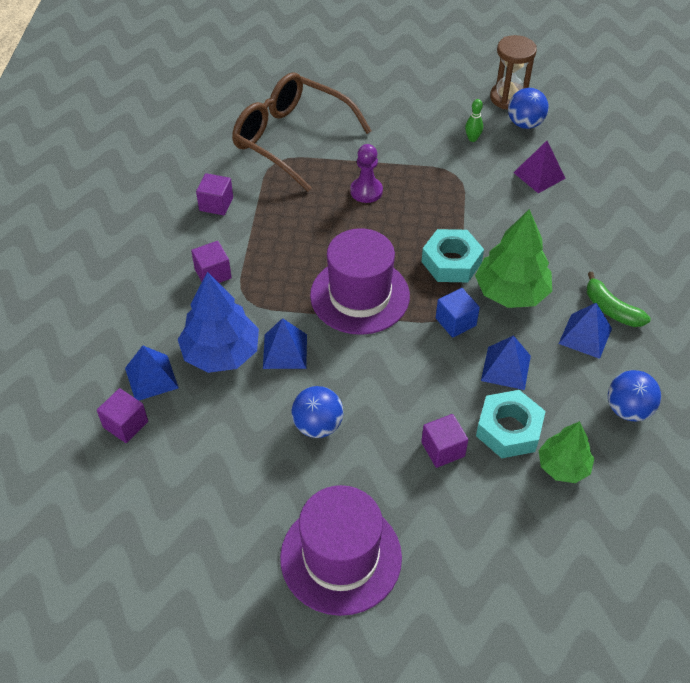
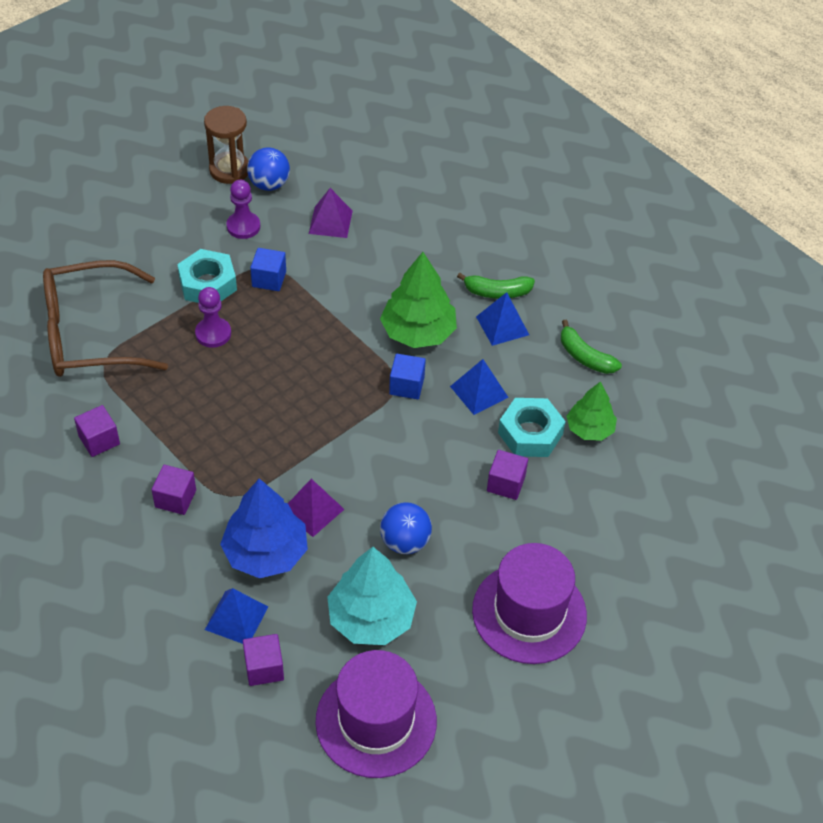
camera: 50 degrees left, 0 degrees up
(229, 455) = (371, 618): none -> turquoise tree
(285, 351) = (312, 510): blue pyramid -> purple pyramid
(359, 295) = (314, 422): purple hat -> purple hat (376, 721)
(447, 183) = (269, 279): none -> blue cube
(451, 262) = (349, 342): turquoise nut -> turquoise nut (208, 284)
(472, 139) = (243, 226): green bowling pin -> purple pawn
(628, 409) = (584, 356): blue ball -> green banana

